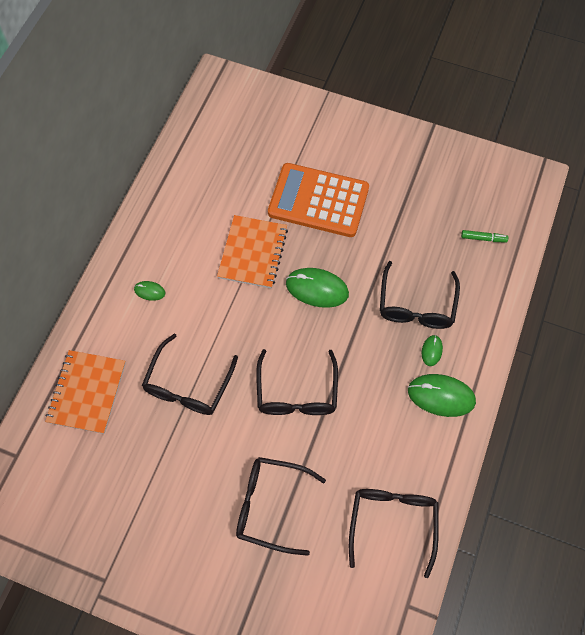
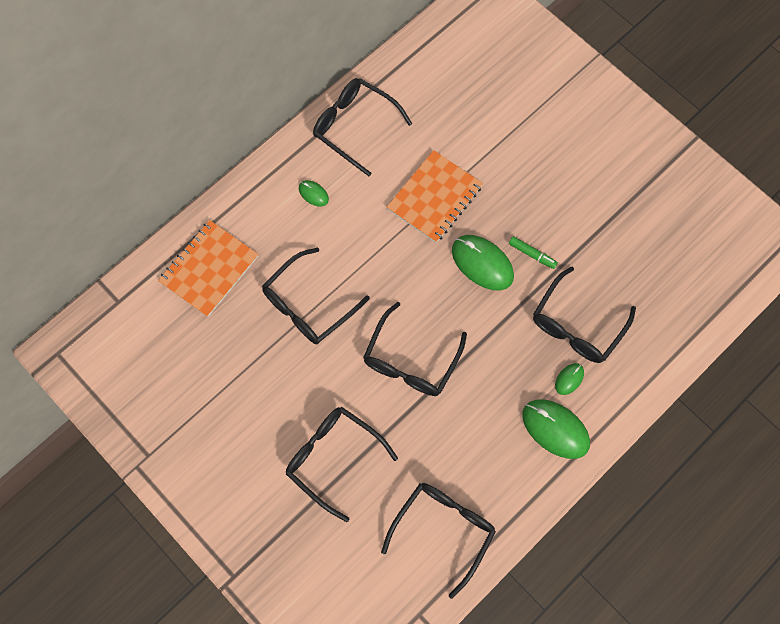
camera: 25 degrees right, 5 degrees up
(159, 223) = (354, 126): none -> black glasses
(318, 201) = (529, 171): orange calculator -> none
(483, 238) = (685, 285): green marker -> green marker (532, 254)

